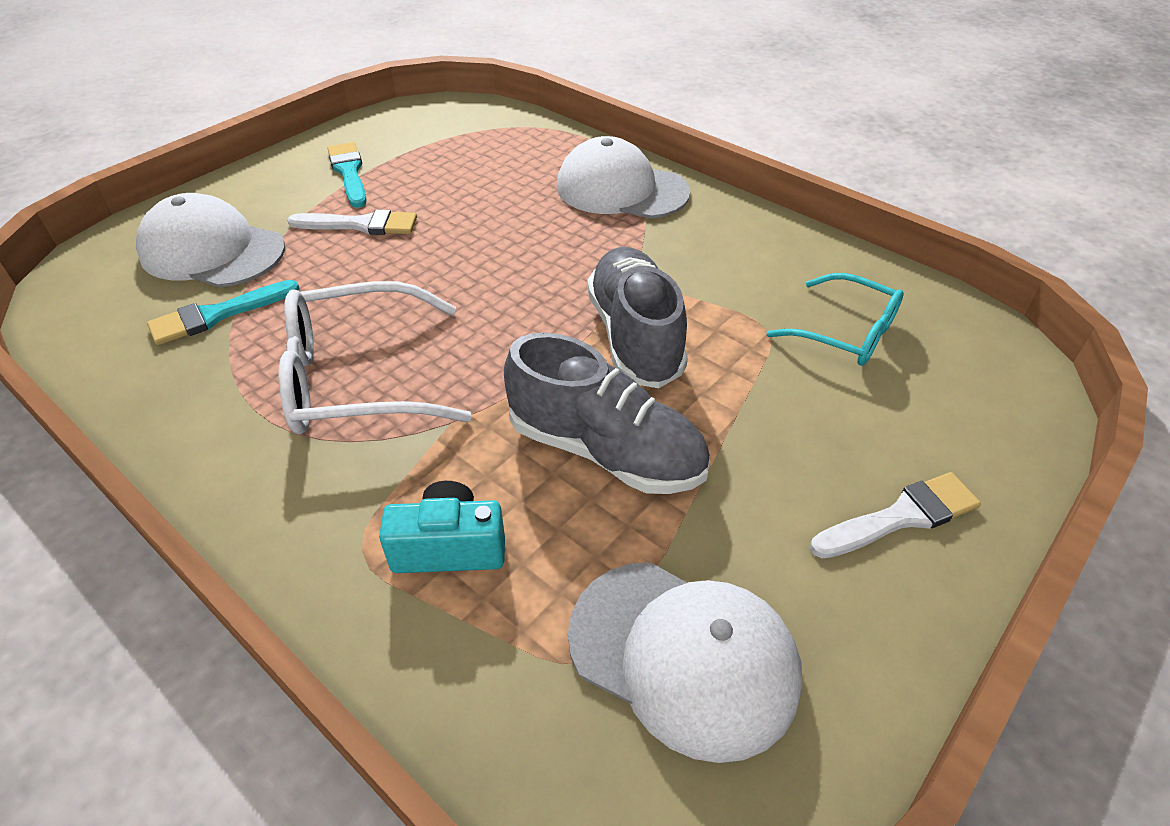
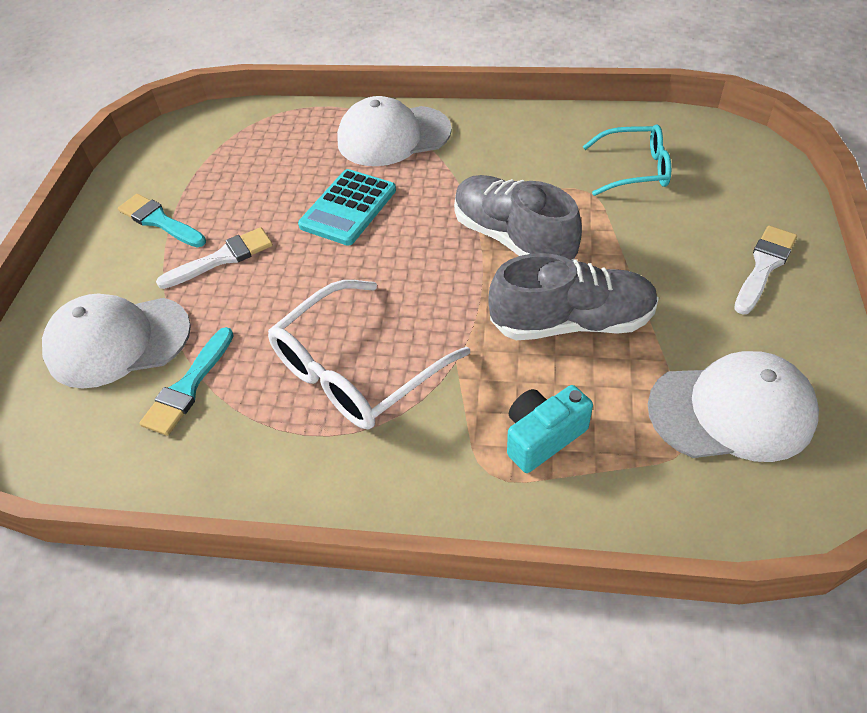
camera: 30 degrees left, 5 degrees up
(510, 233) = (348, 208): none -> turquoise calculator

